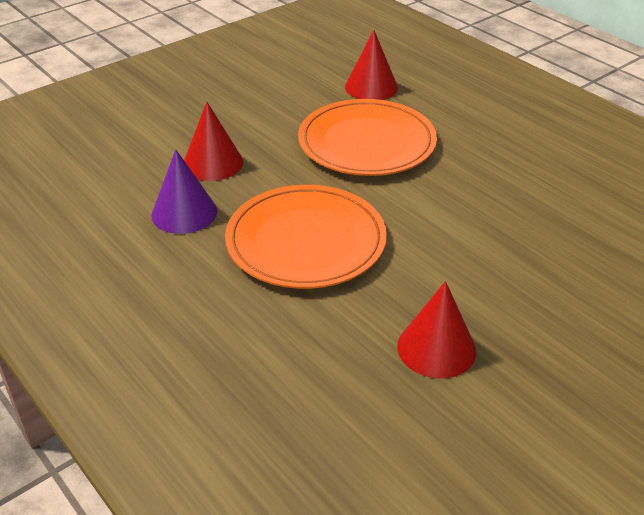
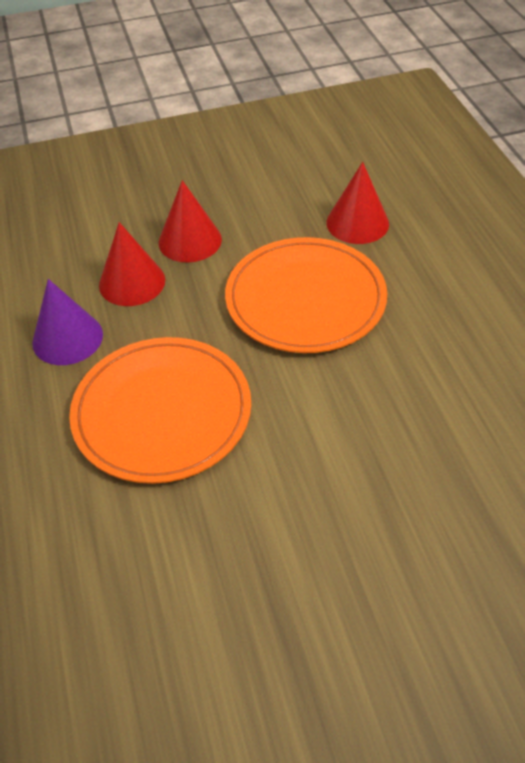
camera: 25 degrees right, 10 degrees up
(436, 348) = (209, 602): red cone -> red cone (190, 240)

